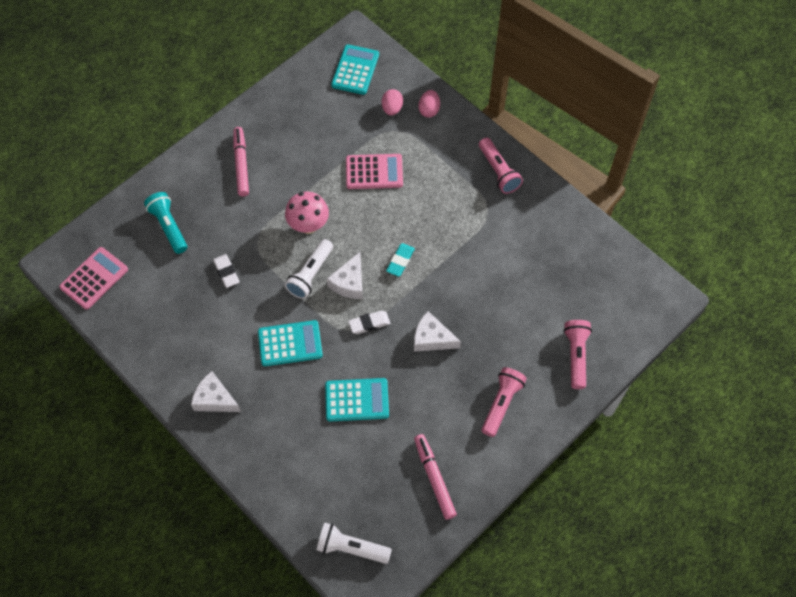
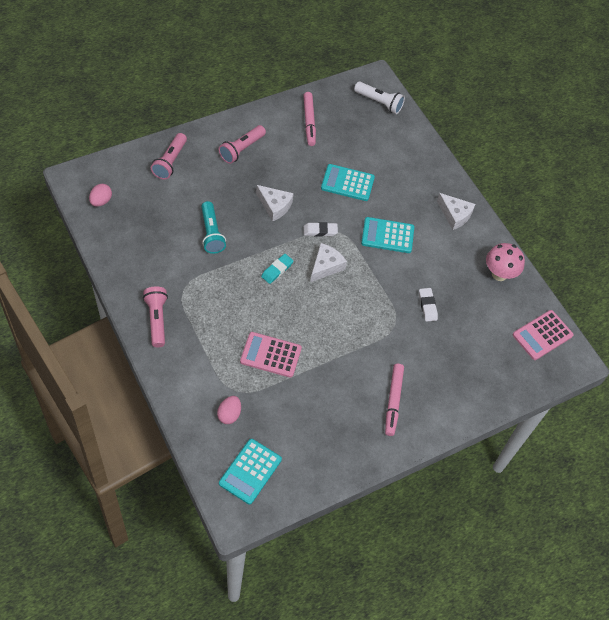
camera: 170 degrees left, 5 degrees down
(169, 226) = (471, 361): turquoise flashlight -> turquoise flashlight (211, 233)
(308, 226) = (346, 324): pink mushroom -> pink mushroom (499, 274)
(310, 274) = (356, 282): white flashlight -> none
(429, 110) = (193, 401): pink egg -> pink egg (101, 201)

